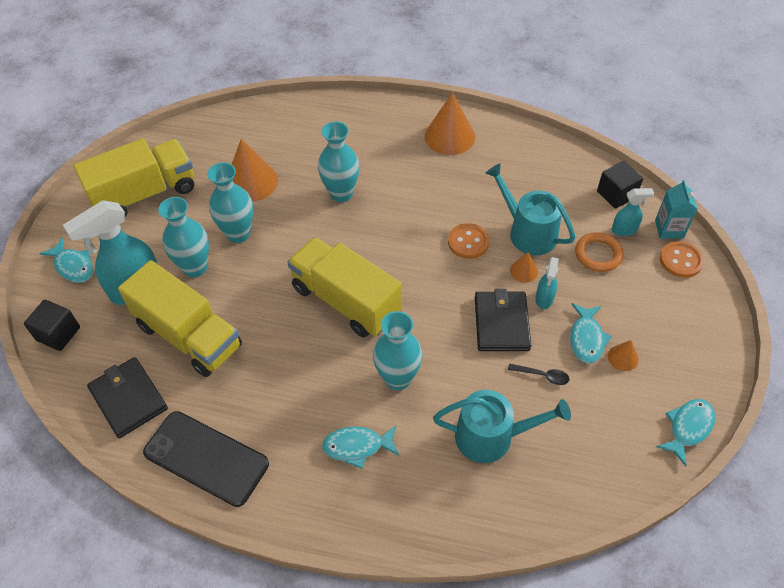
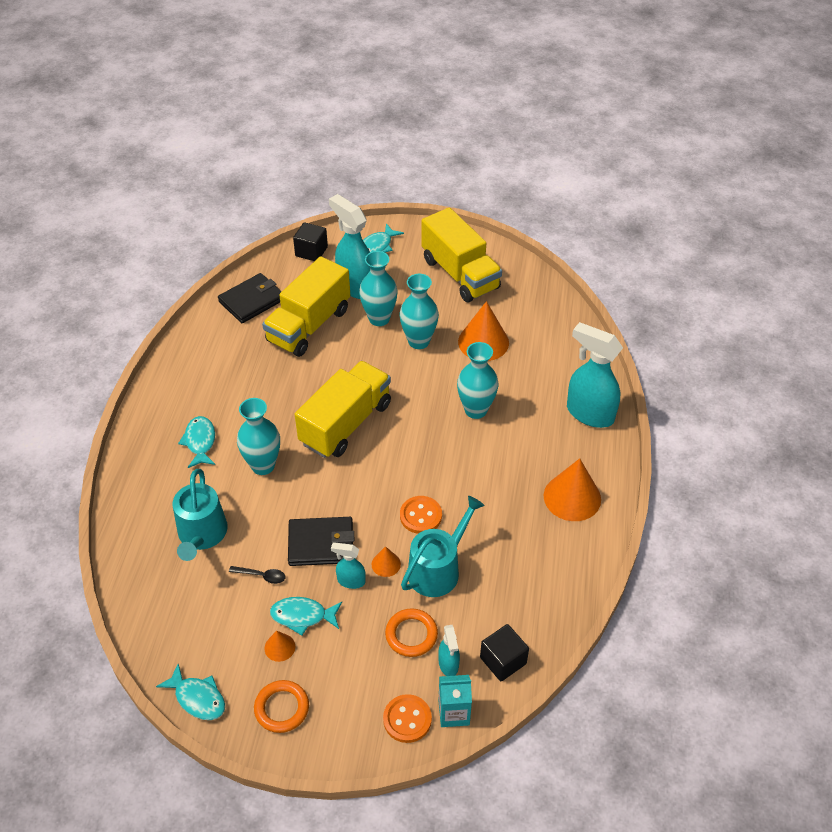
camera: 85 degrees right, 5 degrees down
(206, 458) = (198, 351): black phone -> none
(356, 116) = (589, 413): none -> turquoise spray bottle
(542, 375) = (261, 576): black spoon -> black spoon turned 90 degrees counterclockwise
(686, 354) = (282, 708): none -> orange ring

